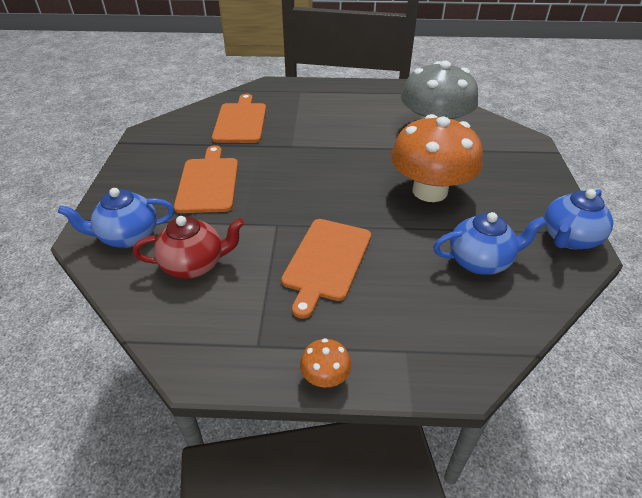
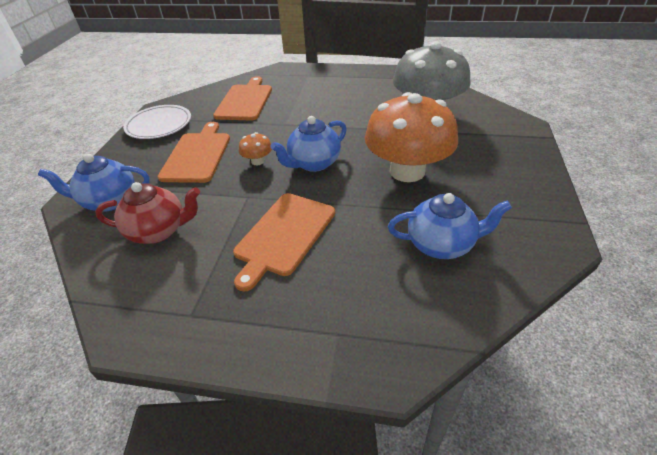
camera: 10 degrees right, 0 degrees up
(153, 151) = (159, 125): none -> white plate
(325, 376) = (247, 354): orange mushroom -> orange mushroom (258, 161)
(569, 239) = (545, 226): blue teapot -> blue teapot (313, 163)

